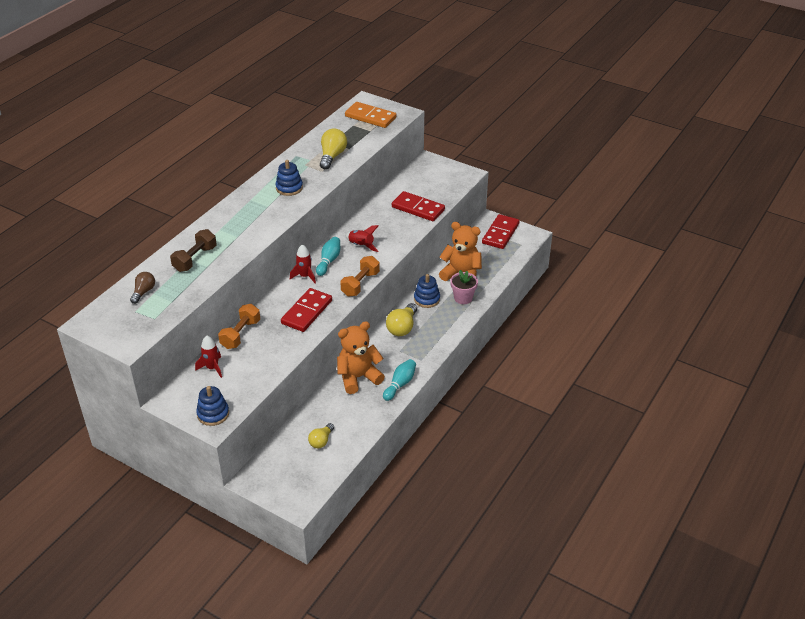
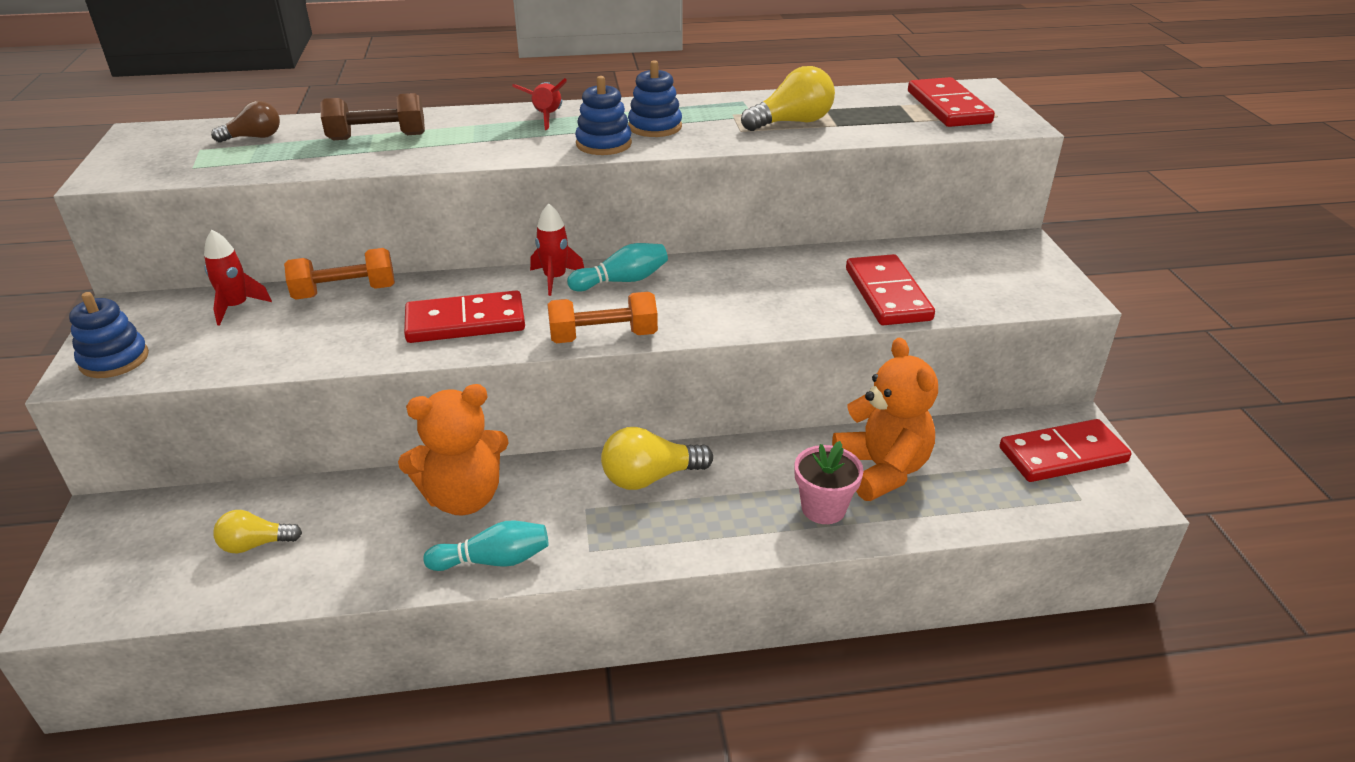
camera: 50 degrees right, 5 degrees down
(358, 377) = (463, 497): orange teddy bear -> orange teddy bear turned 135 degrees clockwise
(361, 245) = (704, 290): red rocket -> red rocket (546, 117)
(370, 117) = (948, 107): orange domino -> red domino
(426, 299) = (759, 465): blue stacking toy -> blue stacking toy (603, 144)

